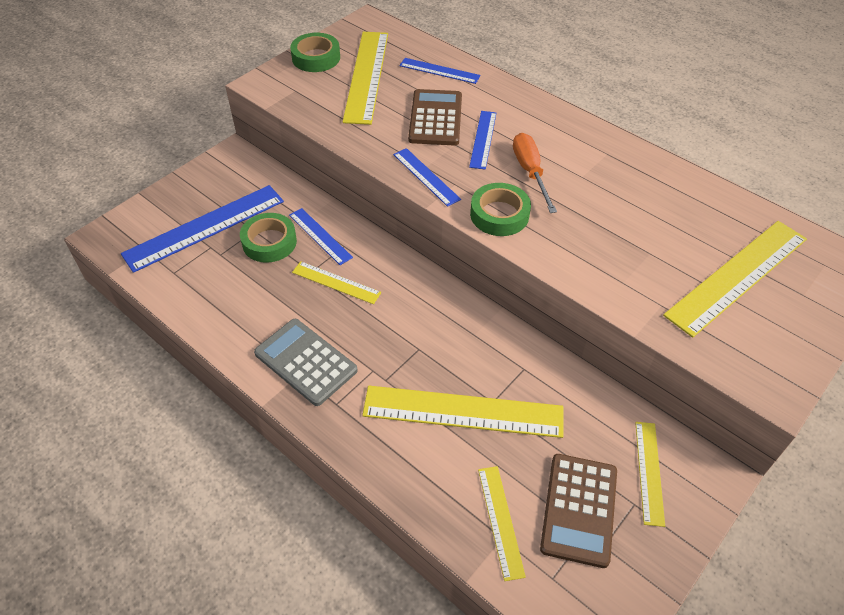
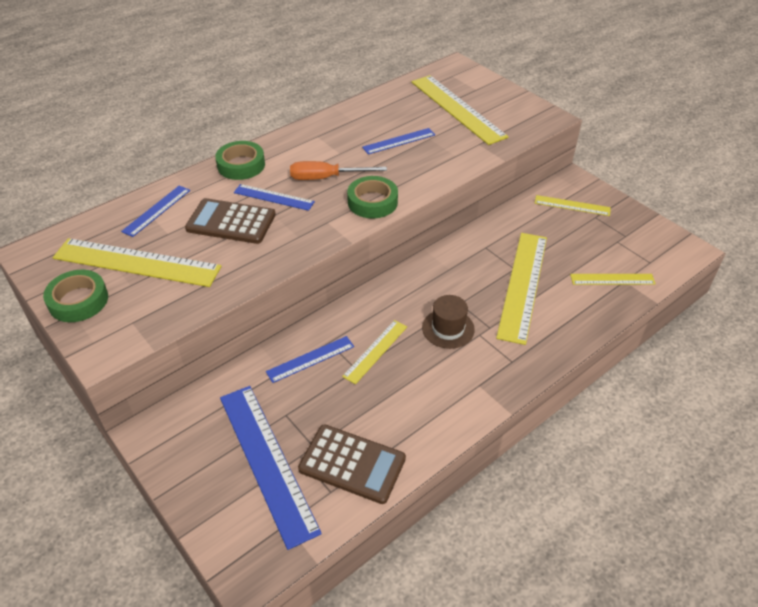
camera: 80 degrees left, 5 degrees down
(269, 242) = (307, 401): green tape -> green tape (241, 165)
(306, 362) = (466, 379): grey calculator -> none
(377, 340) = (448, 328): none -> brown hat
(426, 176) = (312, 238): blue ruler -> blue ruler (399, 141)
(579, 509) = (601, 241): brown calculator -> brown calculator (352, 464)

